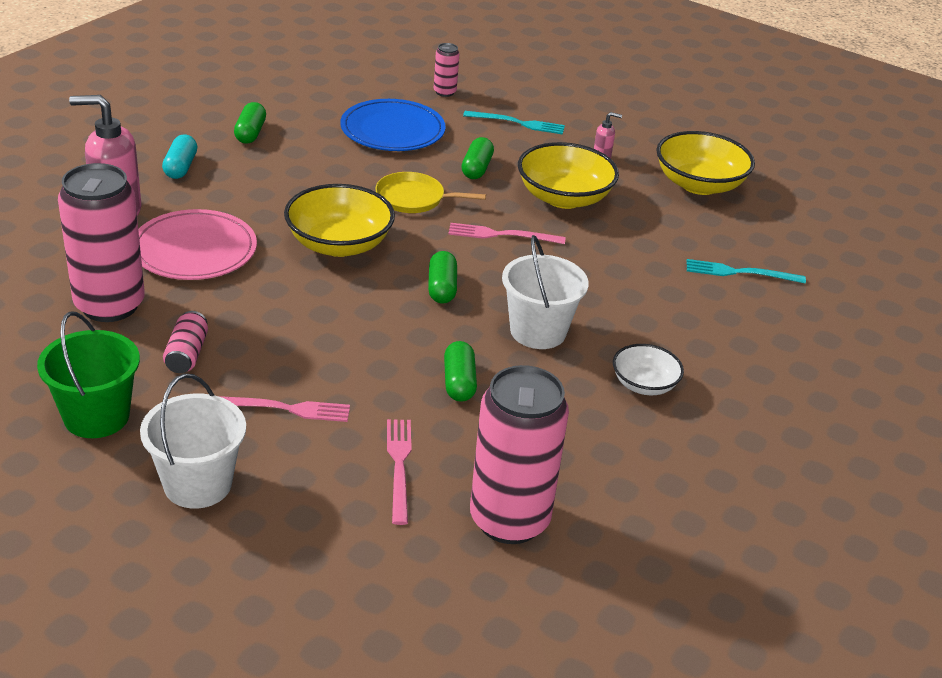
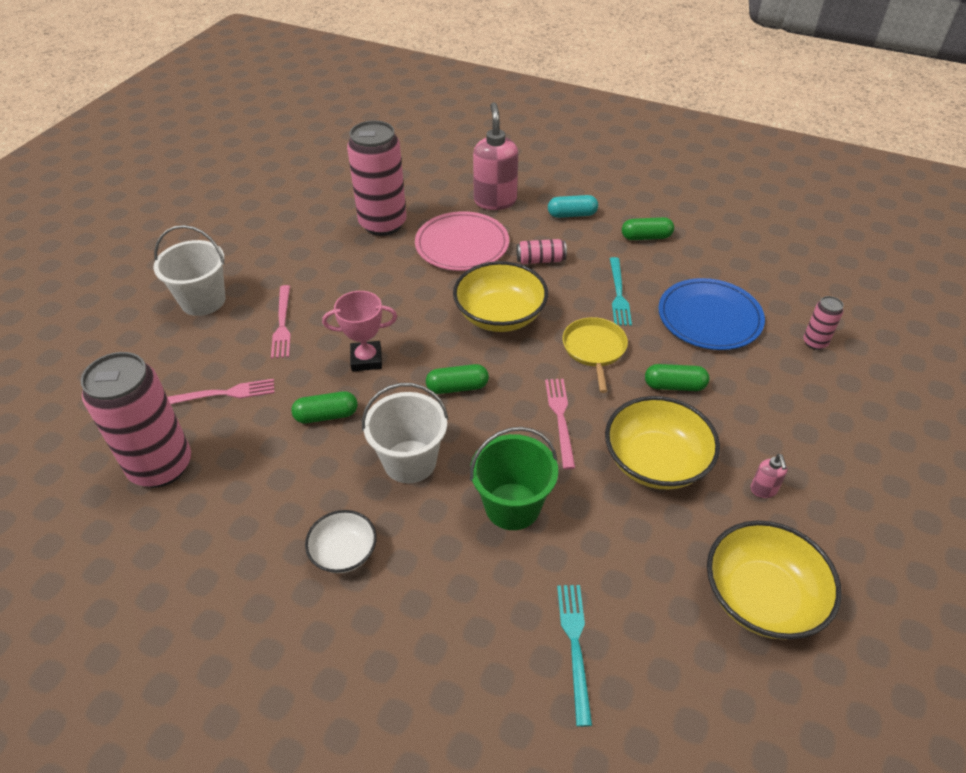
camera: 85 degrees right, 10 degrees up
(96, 416) = (266, 246): green bucket -> green bucket (512, 506)
(187, 354) = (336, 268): pink can -> pink can (540, 260)
(376, 345) = (366, 359): none -> pink trophy
(518, 123) = (791, 408): turquoise fork -> turquoise fork (618, 294)

